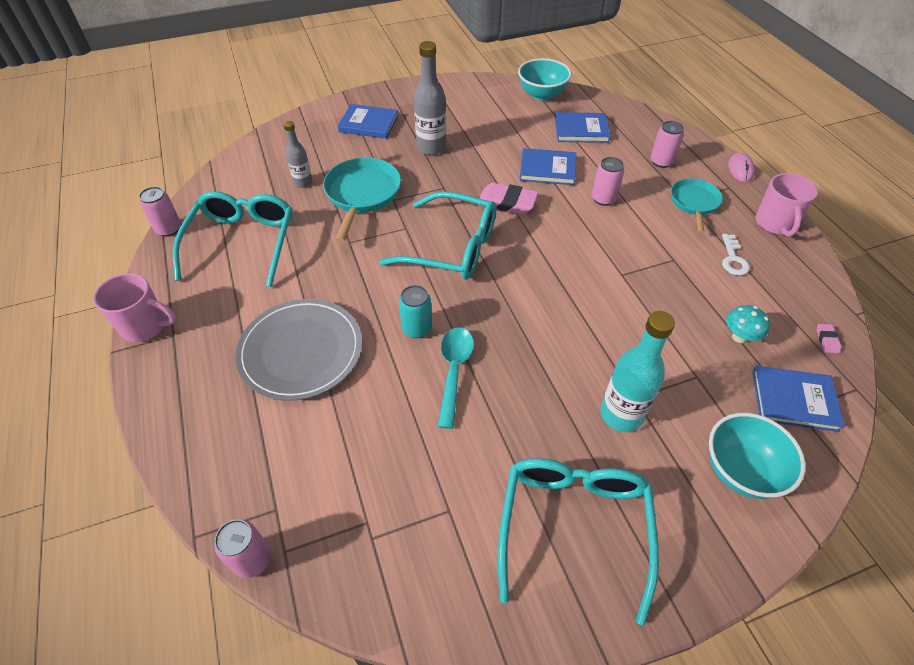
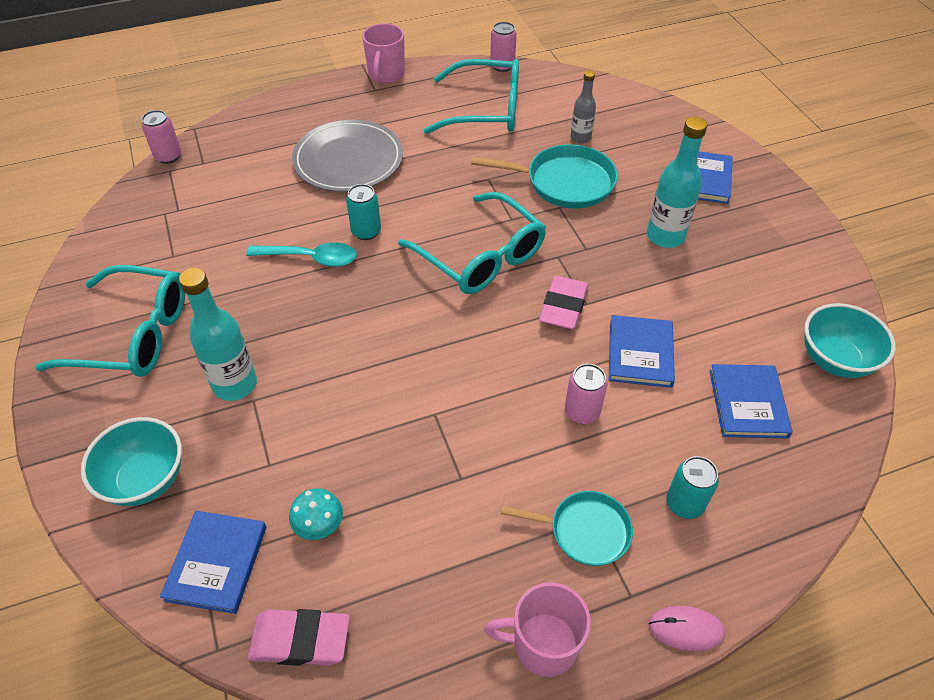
camera: 90 degrees right, 0 degrees up
(431, 147) = (665, 236): grey bottle -> turquoise bottle
(452, 247) = (480, 256): turquoise glasses -> turquoise glasses turned 60 degrees counterclockwise
(661, 162) = (684, 504): pink can -> turquoise can
(733, 259) = (461, 556): white key -> none
(827, 340) = (300, 640): pink eraser -> pink eraser, size x2.17

